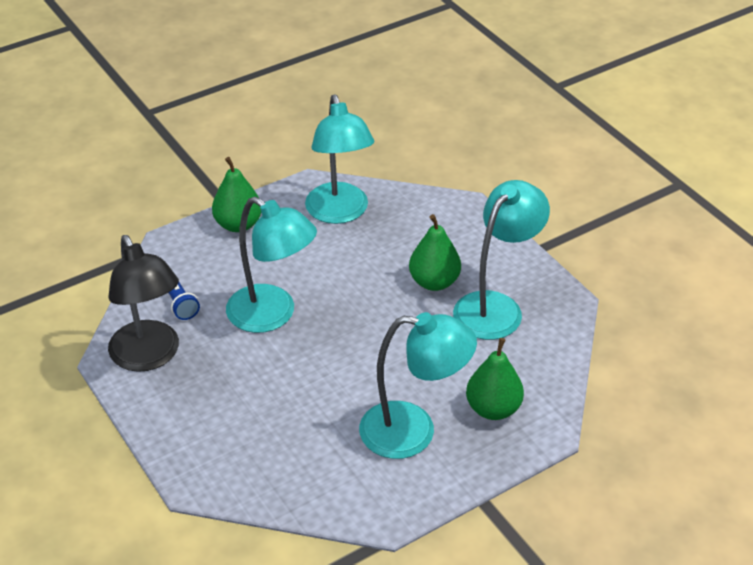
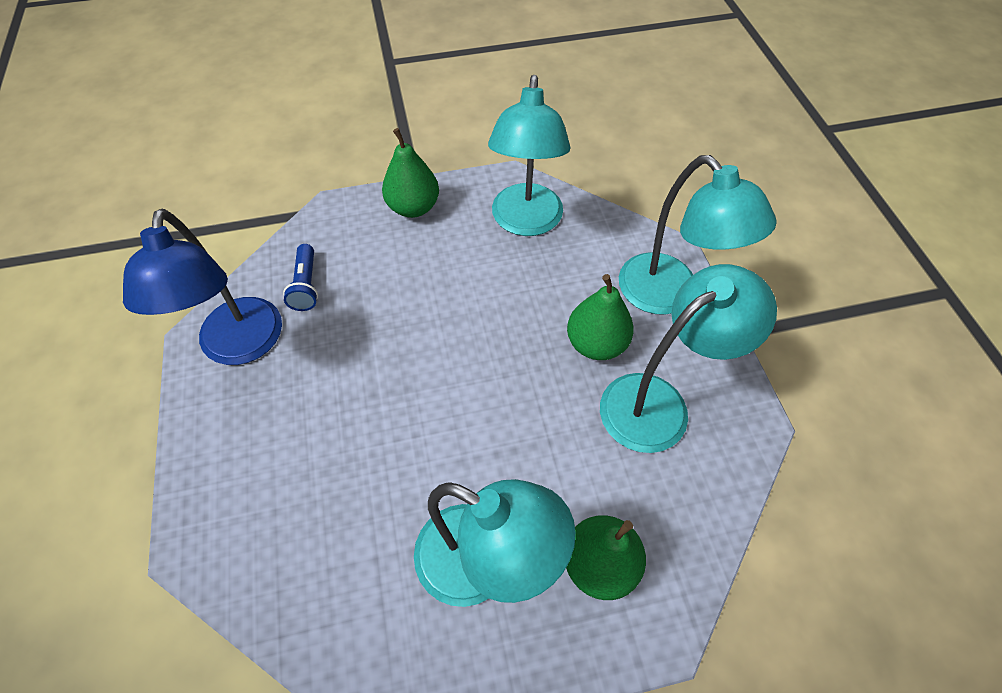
camera: 20 degrees right, 15 degrees up
(149, 357) = (240, 347): black lamp -> blue lamp
(272, 315) = (394, 333): turquoise lamp -> turquoise lamp (669, 295)

